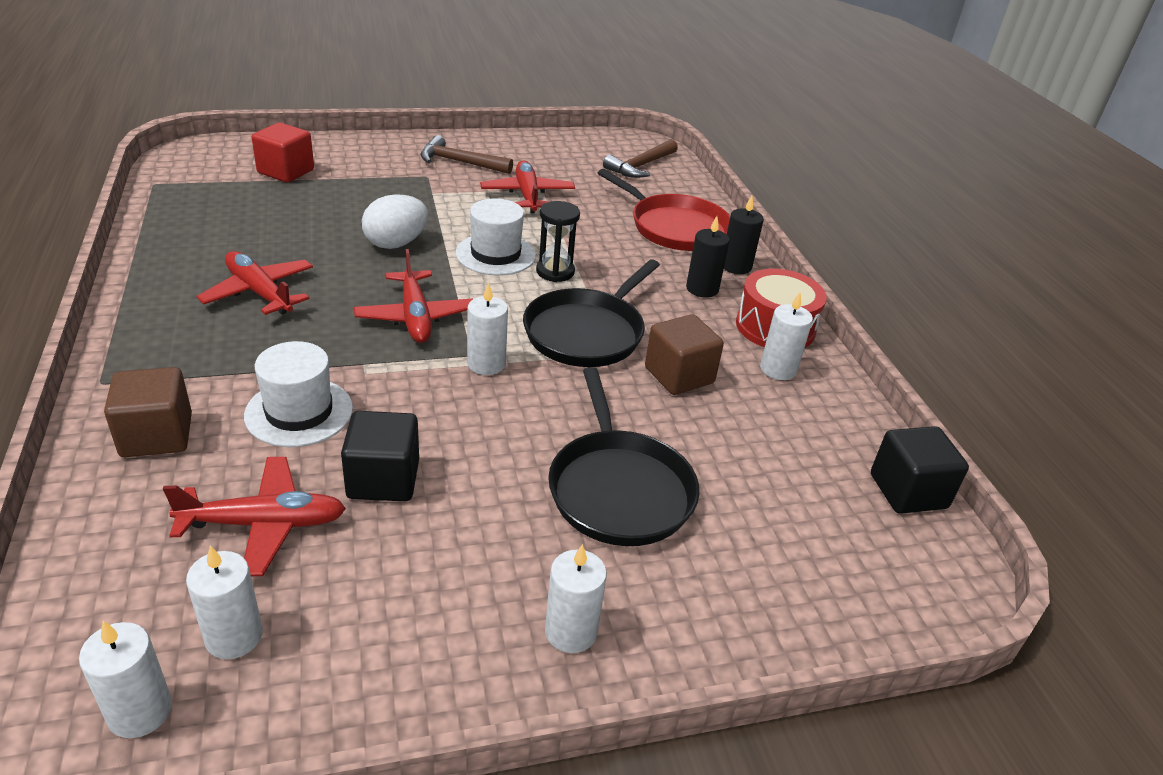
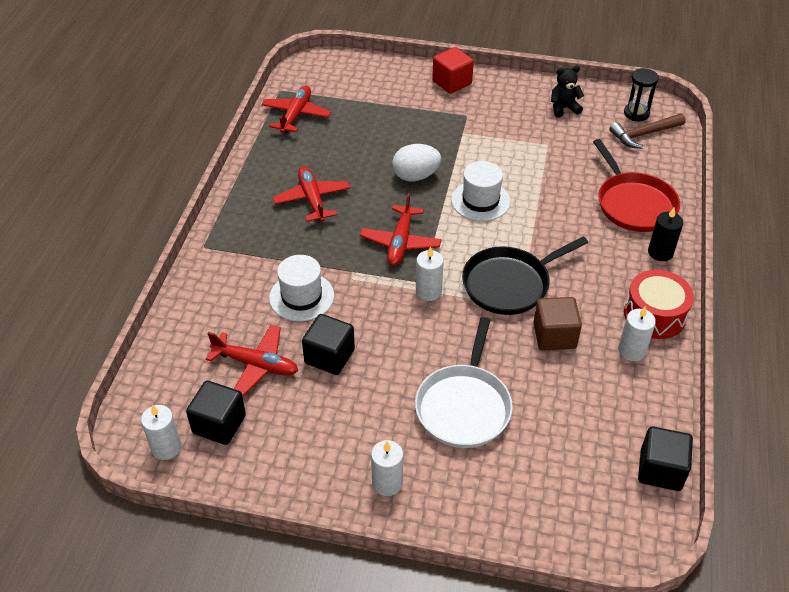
camera: 30 degrees right, 10 degrees up
(156, 435) = (221, 291): brown cube -> none
(234, 636) = (219, 424): white candle -> black cube
(286, 171) = (369, 93): red cube -> red cube (452, 82)
(459, 162) = (497, 105): brown hammer -> none
(527, 195) = (533, 148): red plane -> red plane (296, 115)
(538, 155) = (563, 108): none -> black teddy bear
(555, 272) = (515, 226): black hourglass -> black hourglass (636, 113)
(619, 489) = (464, 406): black pan -> white pan
(702, 289) = (619, 267): black candle -> none

